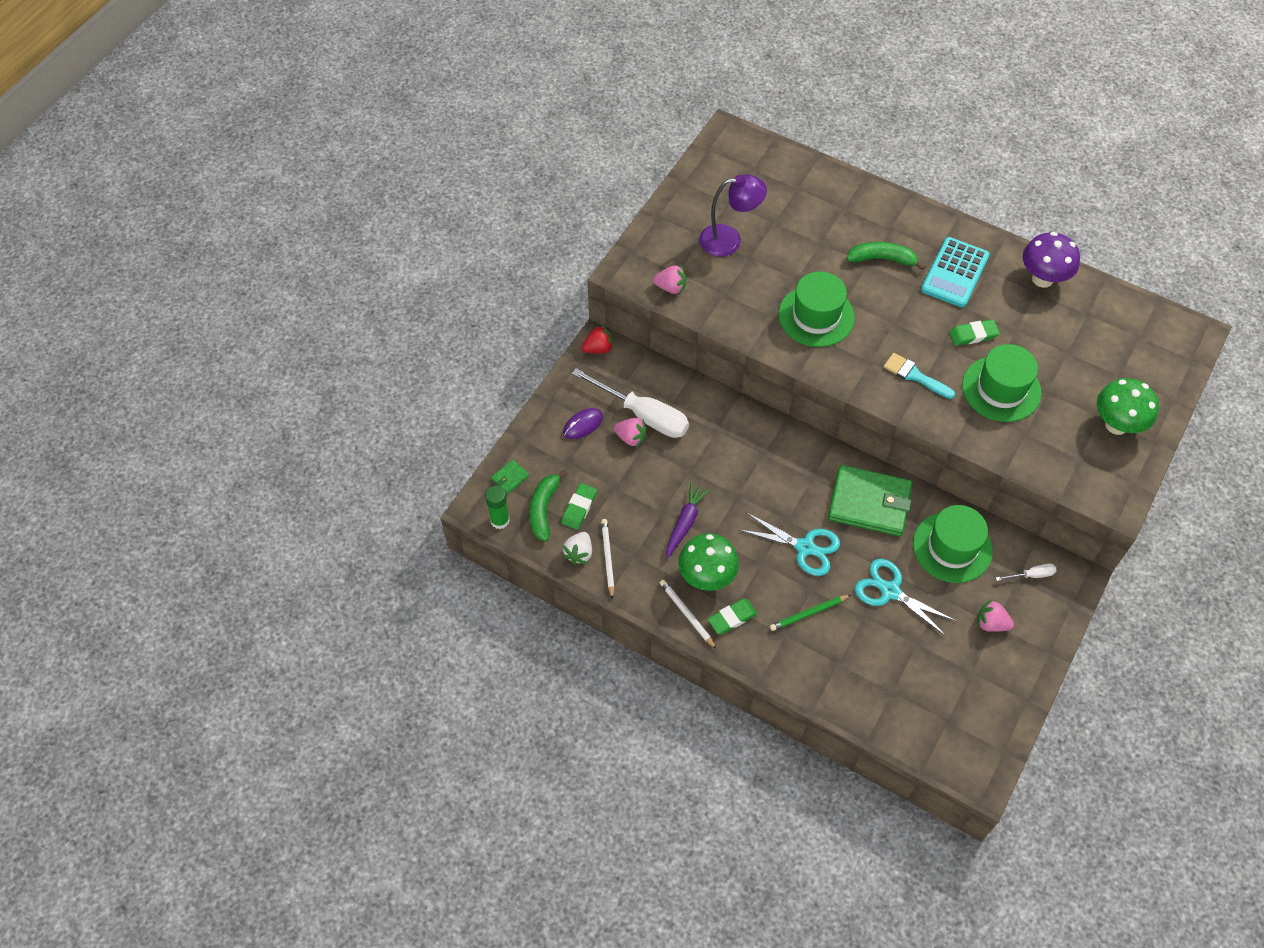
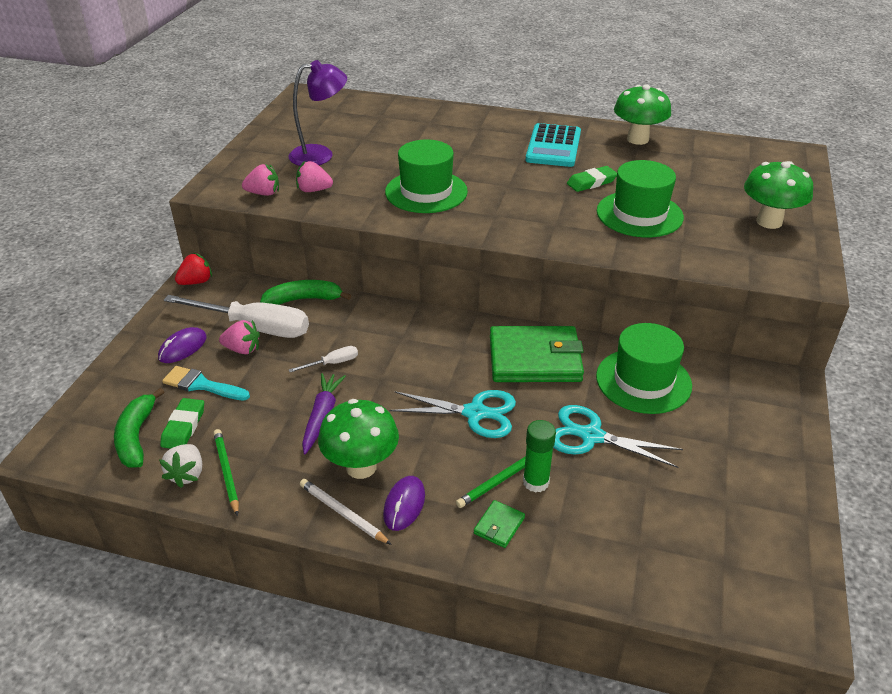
camera: 15 degrees left, 20 degrees down
(500, 520) = (76, 459): green glue stick -> green glue stick (536, 482)
(510, 478) = (90, 413): green wallet -> green wallet (499, 526)
(608, 558) = (226, 472): white pencil -> green pencil
(732, 618) = (404, 505): green eraser -> purple mouse
(882, 259) = (479, 147): green banana -> green banana (304, 299)
(915, 376) = (546, 218): turquoise brush -> turquoise brush (202, 385)
(991, 623) = (722, 444): pink strawberry -> pink strawberry (313, 190)
(1031, 575) = (742, 389): white screwdriver -> white screwdriver (332, 363)
(1042, 279) = (637, 139): purple mushroom -> green mushroom

